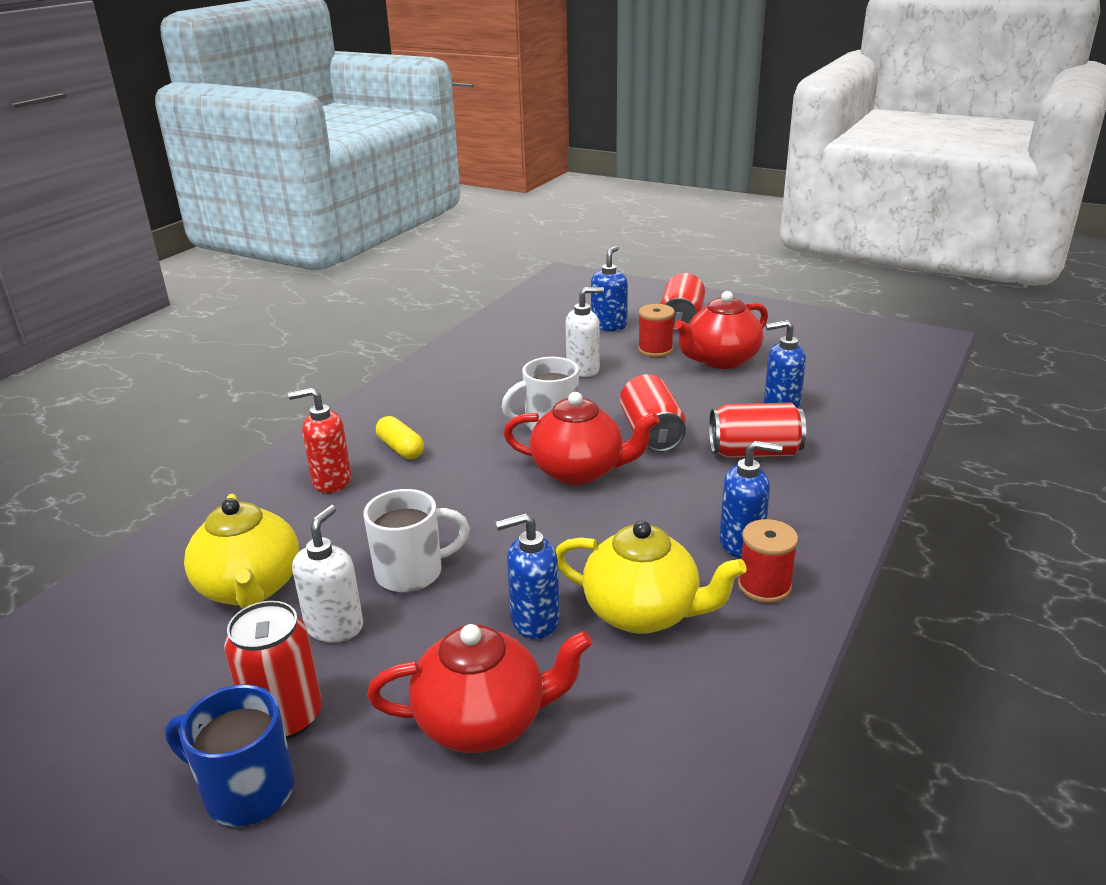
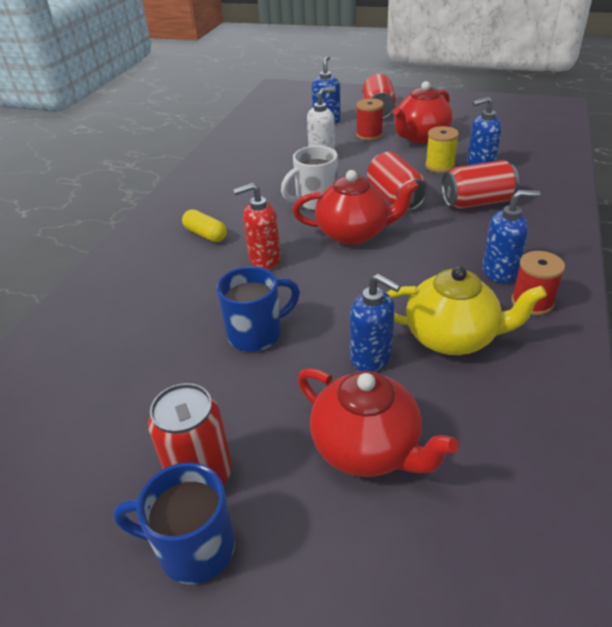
camera: 10 degrees left, 10 degrees up
(250, 588) = (127, 367): yellow teapot -> none
(331, 481) = (159, 268): red soap dispenser -> red soap dispenser (264, 259)
(335, 627) = (211, 389): white soap dispenser -> none
(412, 572) = (257, 333): white mug -> blue mug
(484, 721) = (368, 448): red teapot -> red teapot turned 60 degrees clockwise
(534, 621) = (371, 357): blue soap dispenser -> blue soap dispenser turned 120 degrees counterclockwise
(728, 401) = (439, 166): none -> yellow spool

